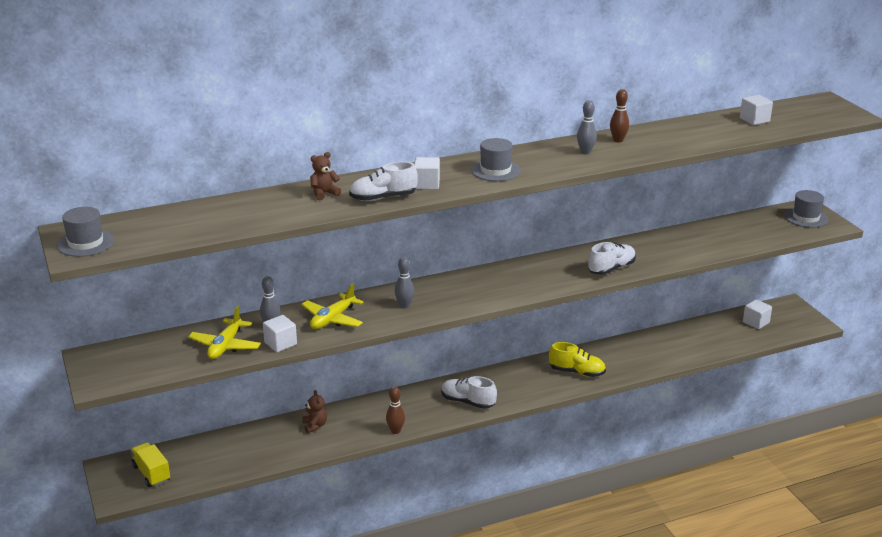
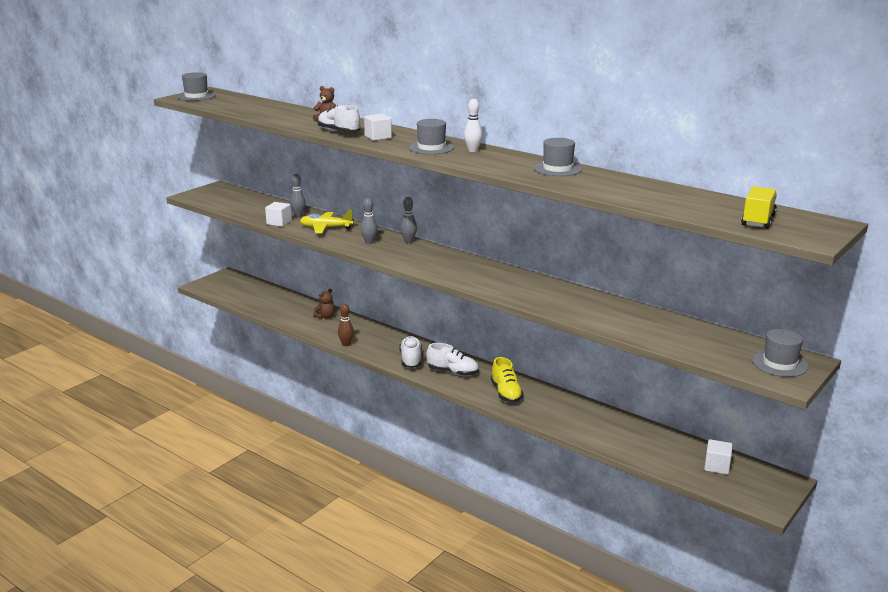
camera: 60 degrees right, 5 degrees down
(151, 473) = (230, 287): yellow truck -> yellow truck (758, 220)
(225, 346) = (261, 211): yellow plane -> none
(525, 156) = (473, 150): none -> white bowling pin
(585, 152) = (513, 164): grey bowling pin -> grey bowling pin (408, 241)
(611, 269) = (524, 296): white shoe -> white shoe (453, 372)
(618, 140) = (557, 169): brown bowling pin -> grey hat
(754, 120) = (706, 204): white cube -> none

